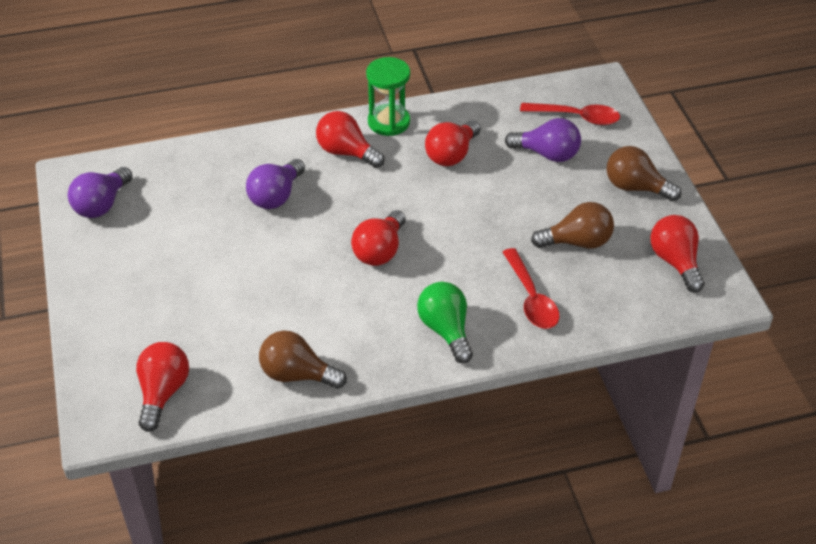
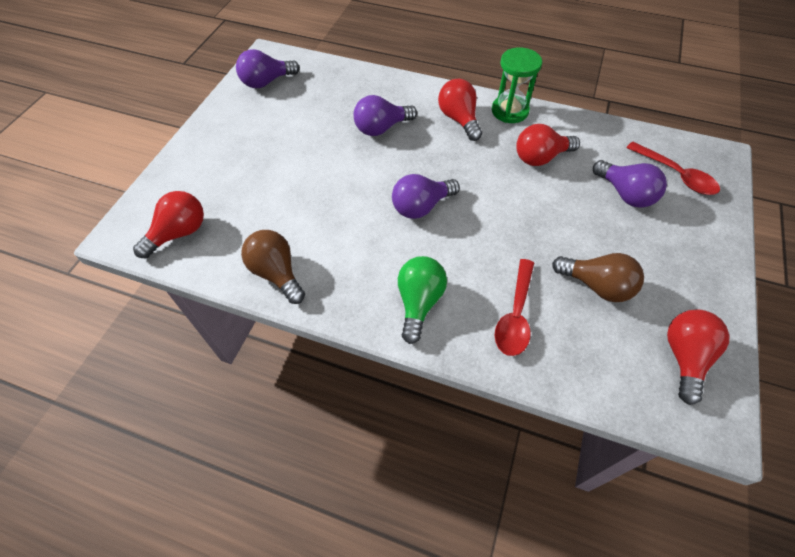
camera: 35 degrees right, 10 degrees up
(380, 251) = (421, 206): red light bulb -> purple light bulb
(635, 187) = (691, 263): brown light bulb -> none

